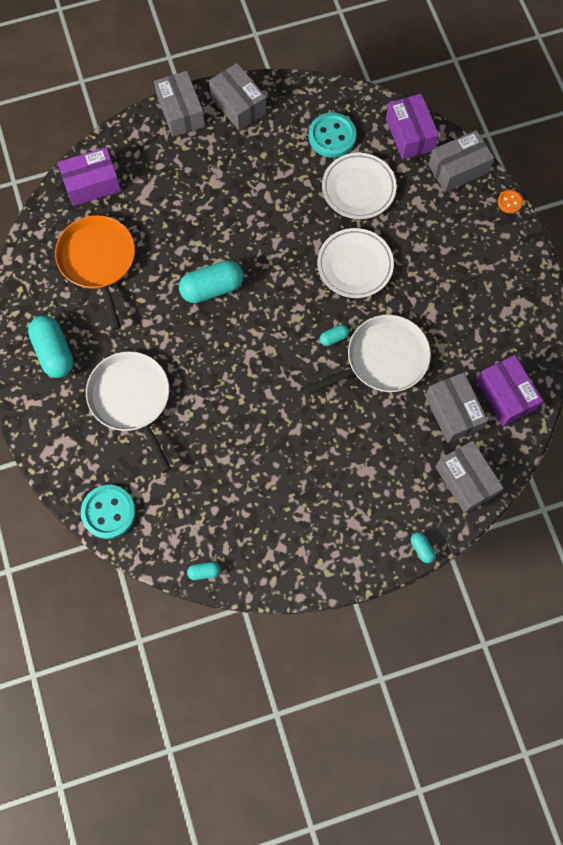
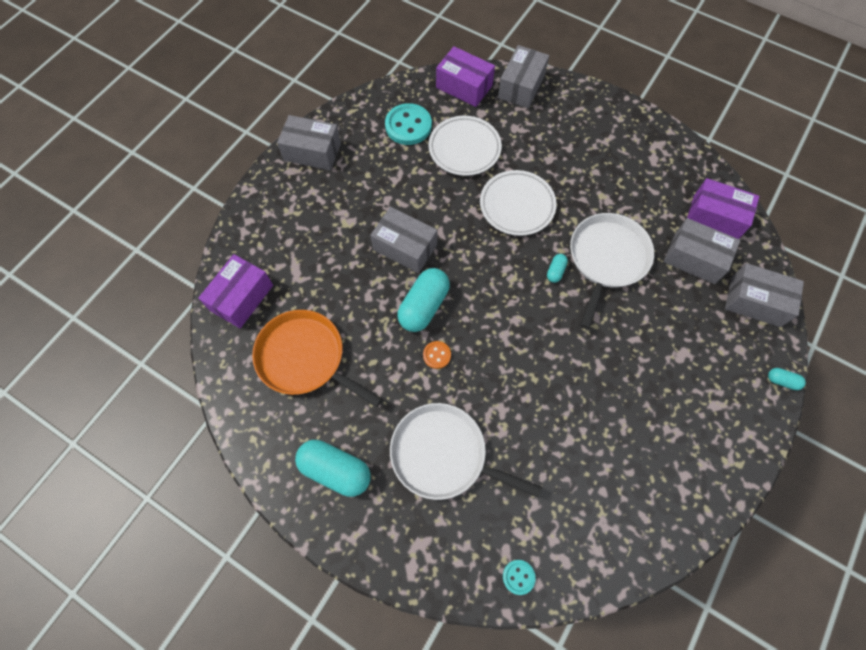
camera: 40 degrees left, 5 degrees down
(108, 512) = (518, 577): turquoise button -> turquoise button, size x0.51
(181, 112) = (269, 188): grey box -> grey box (405, 247)
(204, 572) = (648, 555): turquoise capsule -> none
(509, 202) = (578, 84): orange button -> orange button (437, 355)

